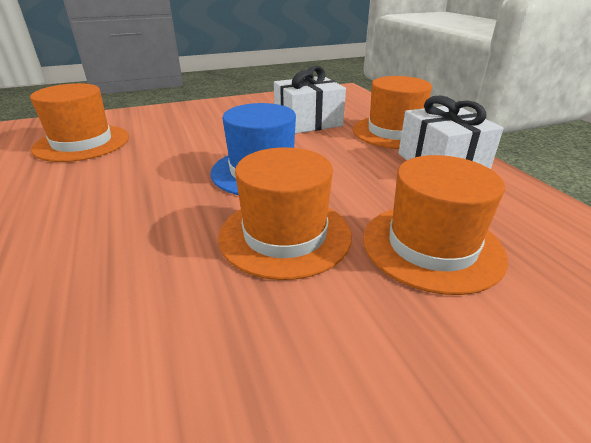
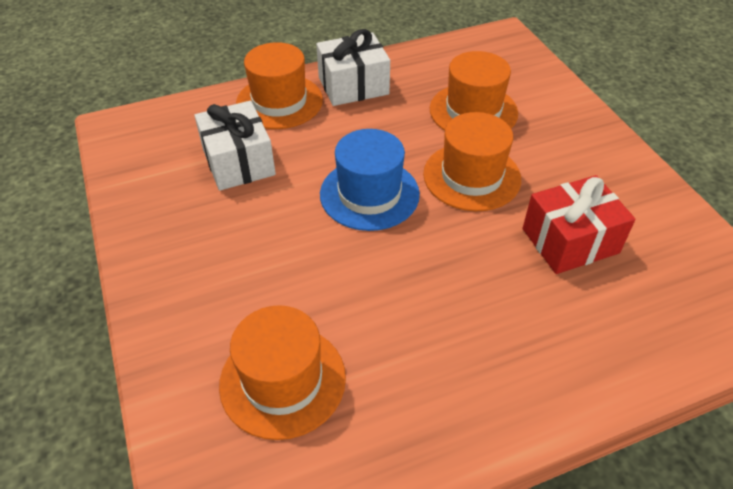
camera: 90 degrees left, 15 degrees up
(130, 319) = (570, 240): none -> red gift

